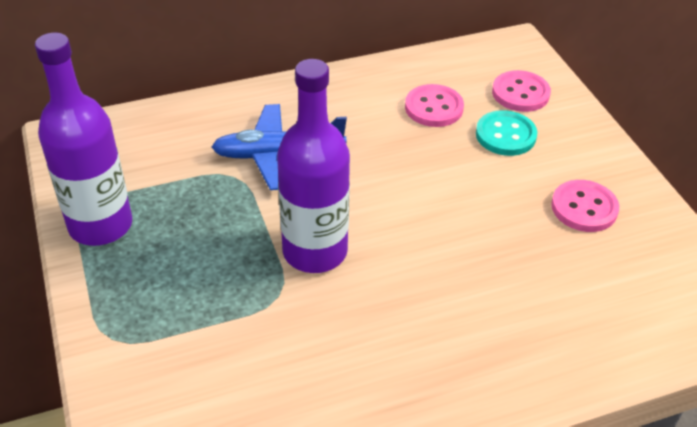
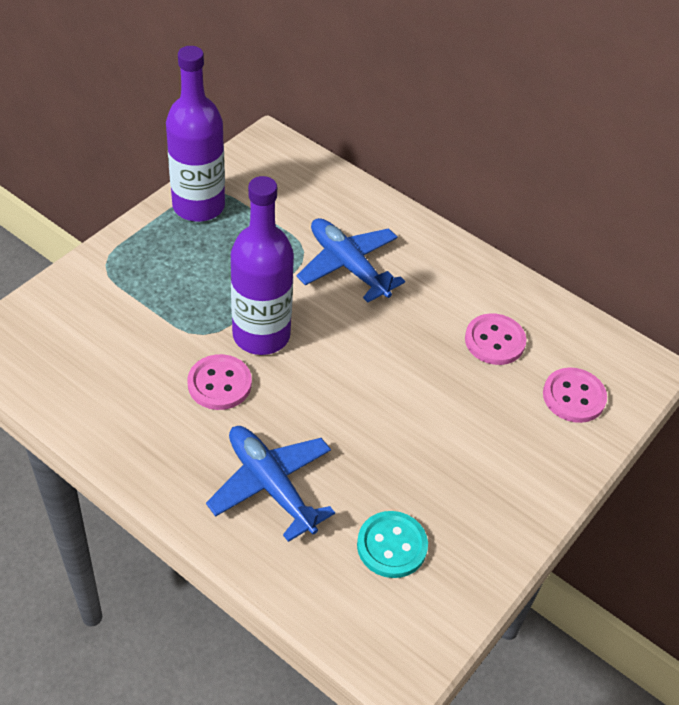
camera: 55 degrees right, 5 degrees up
(502, 323) = (270, 485): none -> blue plane
(505, 135) = (502, 406): turquoise button -> turquoise button (392, 546)
(584, 208) = (453, 499): pink button -> pink button (219, 384)

